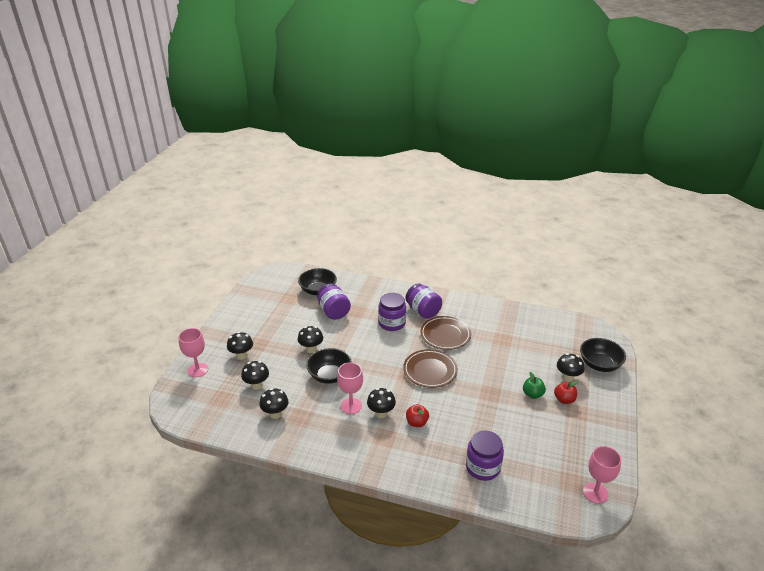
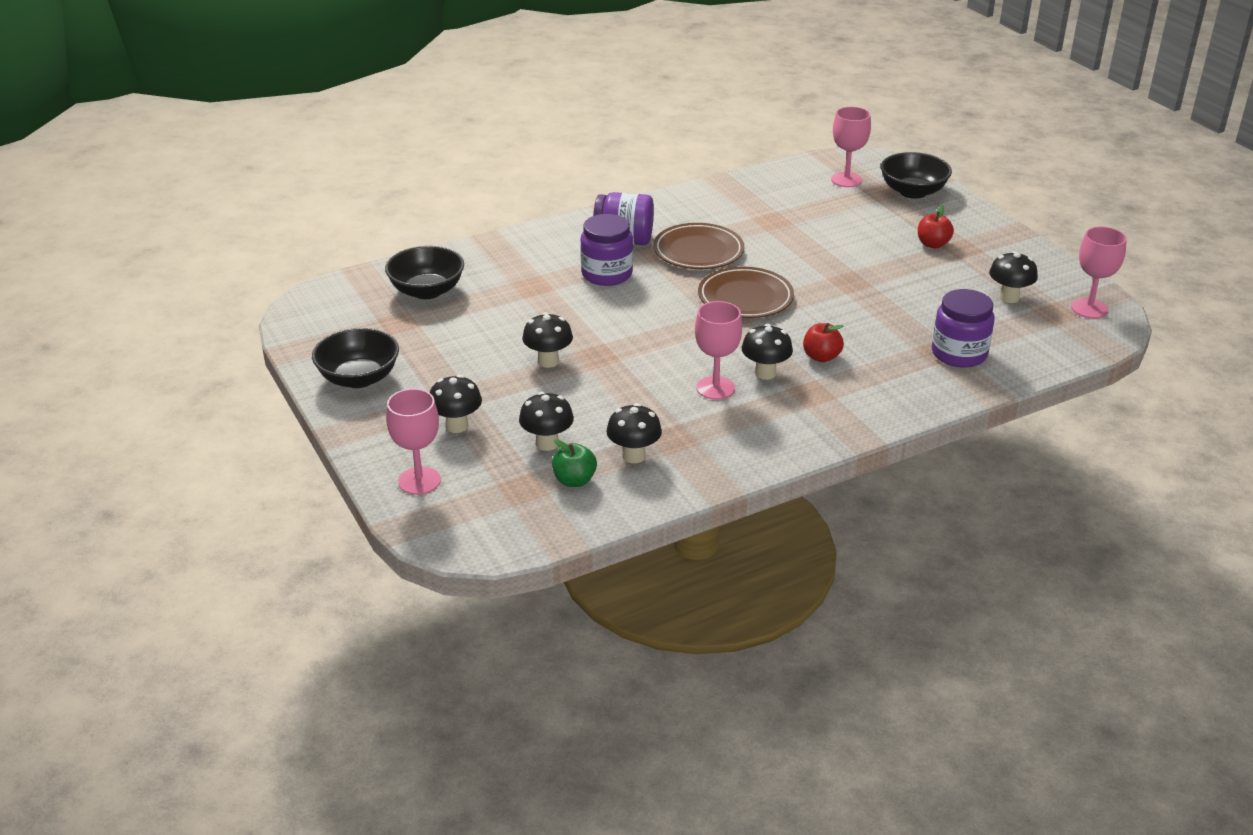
camera: 45 degrees left, 0 degrees up
(329, 375) = (629, 374): black bowl -> black bowl (359, 378)
(333, 311) = (499, 303): purple jar -> none
(532, 394) = (894, 257): green apple -> green apple (574, 480)
(567, 378) = (902, 221): black mushroom -> black mushroom (1009, 297)
(573, 338) = (846, 180): none -> pink goblet

